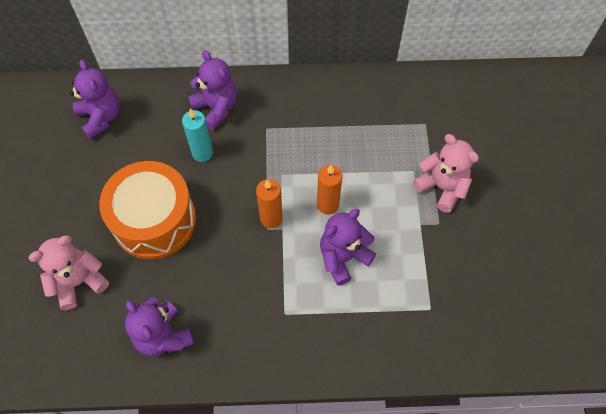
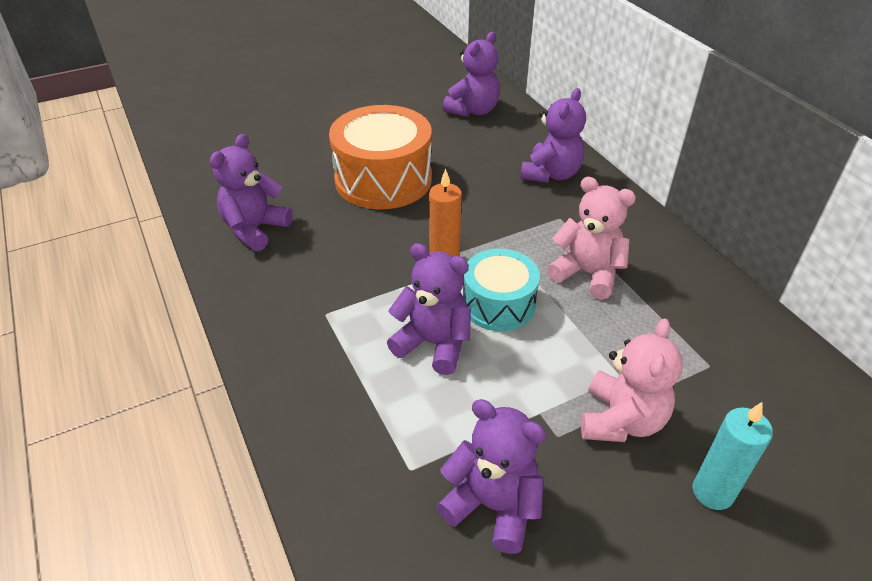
camera: 65 degrees right, 20 degrees down
(79, 281) = (288, 158): pink teddy bear -> pink teddy bear (587, 273)
(202, 153) = (487, 183): turquoise candle -> turquoise candle (712, 492)
(327, 205) = (498, 304): orange candle -> turquoise drum
(468, 276) = (493, 505): none -> purple teddy bear

